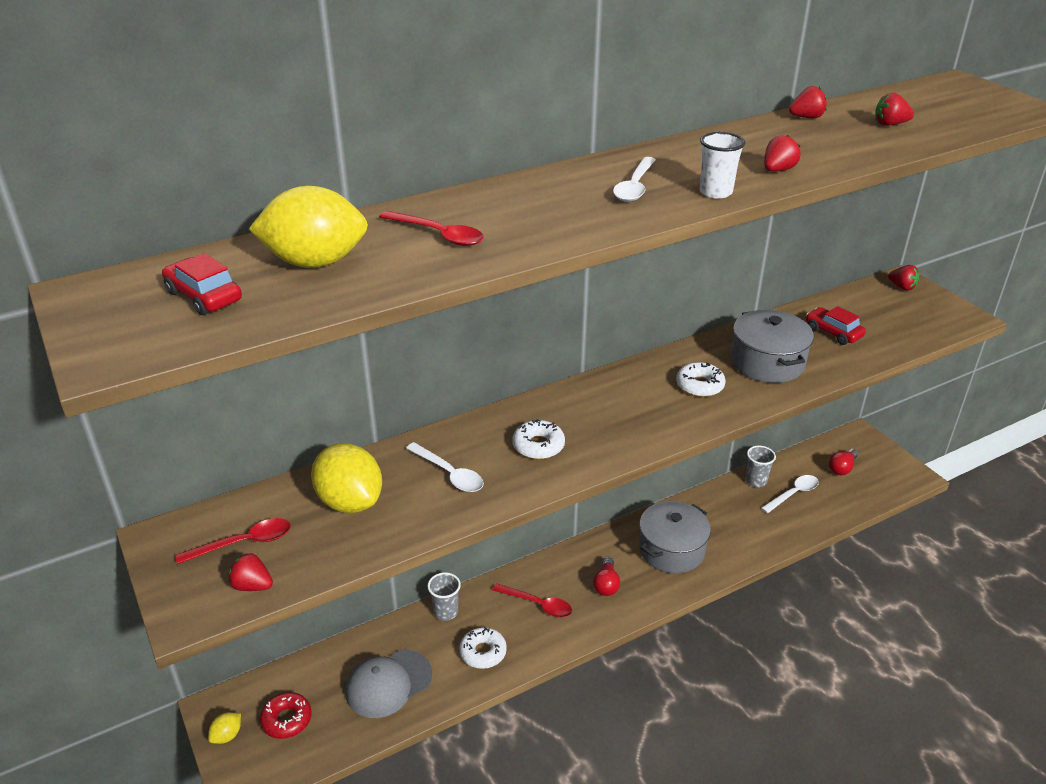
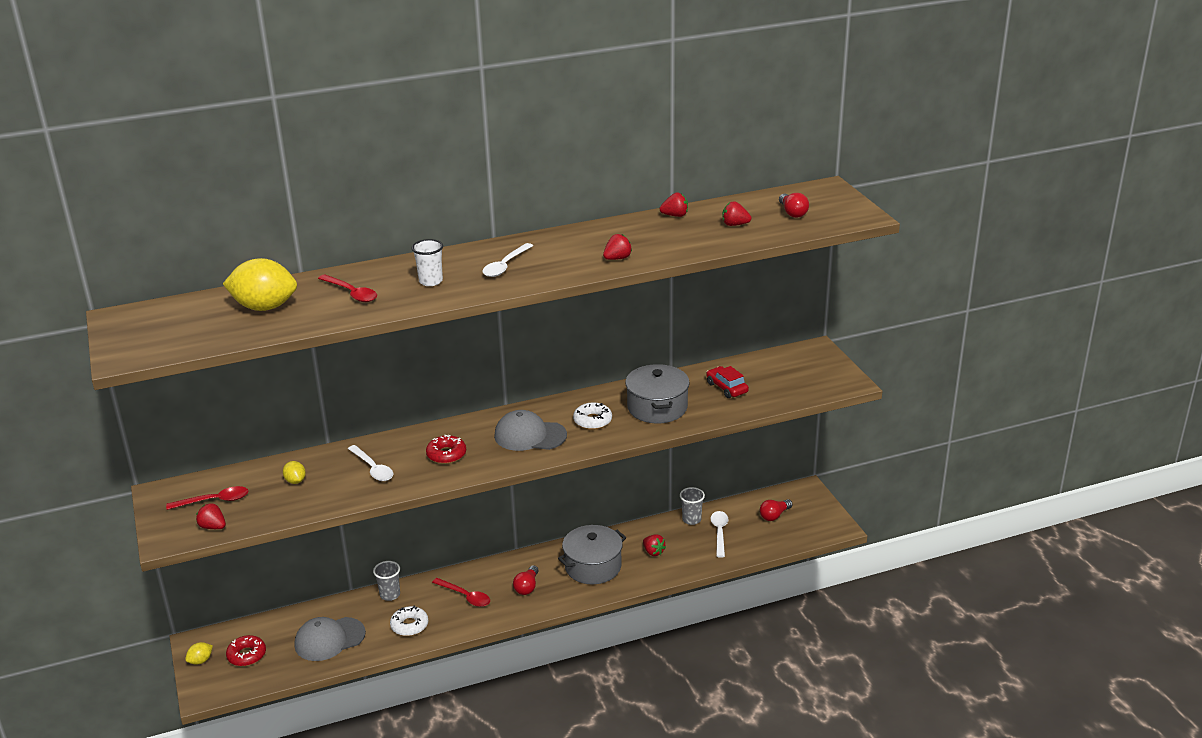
camera: 10 degrees right, 5 degrees down
(204, 296) = (189, 325): red car -> none
(350, 502) = (295, 481): yellow lemon -> yellow lemon, size x0.46
(538, 446) = (446, 454): white donut -> red donut
(632, 411) = (530, 435): none -> grey cap
(715, 192) = (559, 273): white cup -> white cup (430, 281)
(793, 494) = (719, 533): white spoon -> white spoon turned 60 degrees counterclockwise
(902, 287) = (811, 354): red strawberry -> red strawberry (653, 552)
(946, 108) = (792, 213): none -> red light bulb

